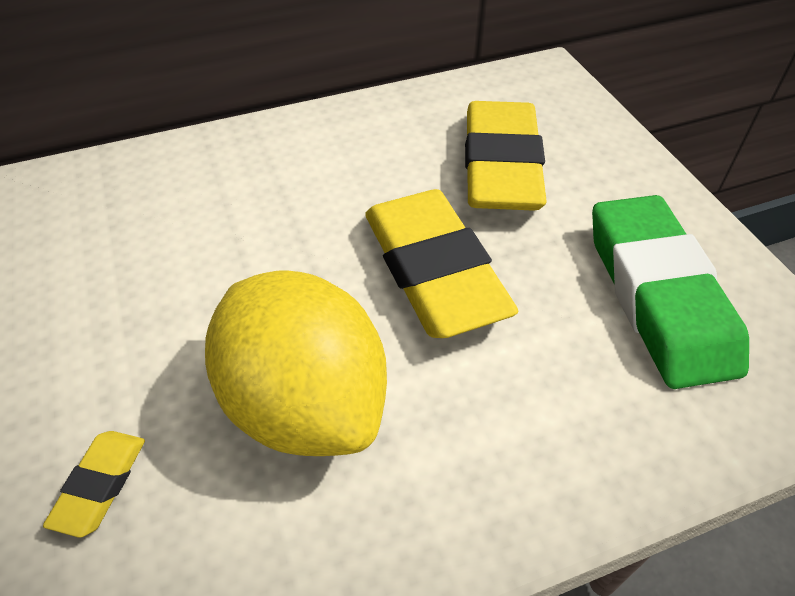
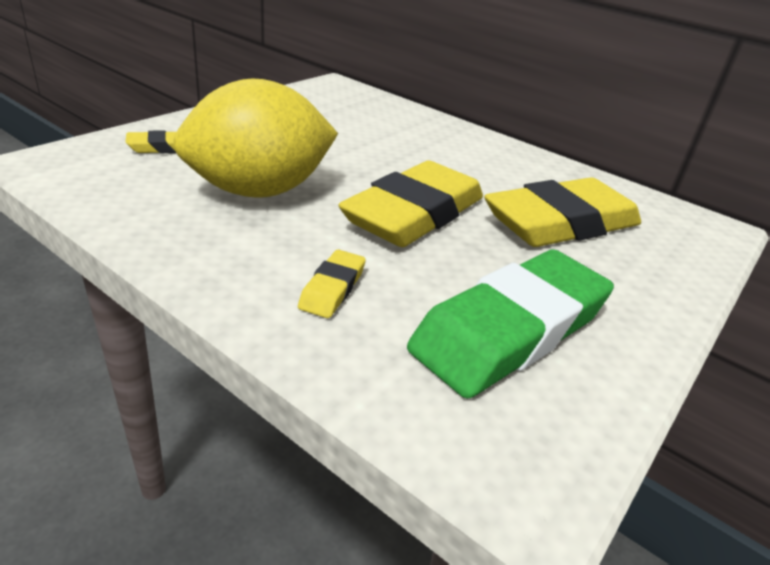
camera: 55 degrees right, 15 degrees down
(305, 403) = (259, 191): yellow lemon -> yellow lemon turned 45 degrees clockwise
(552, 409) = (332, 288): none -> yellow eraser

